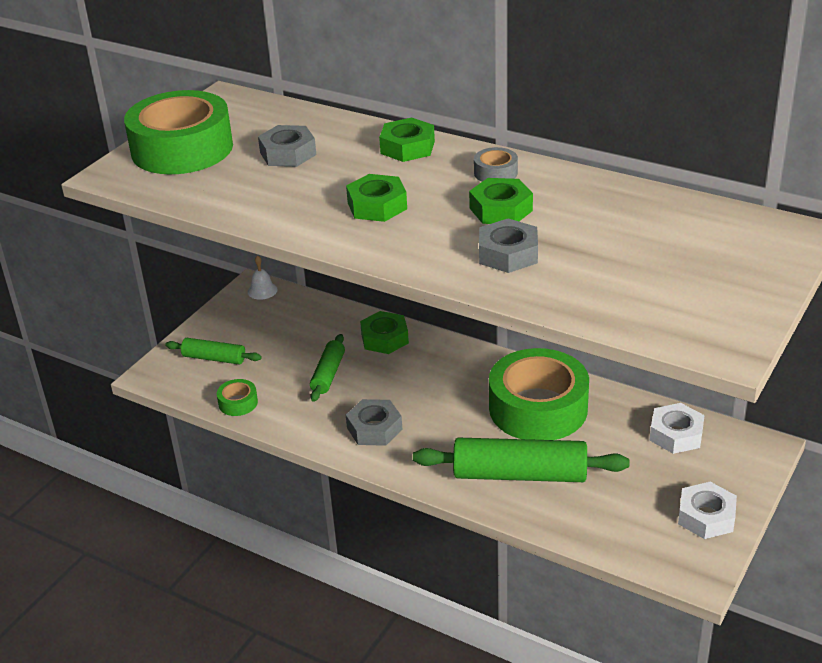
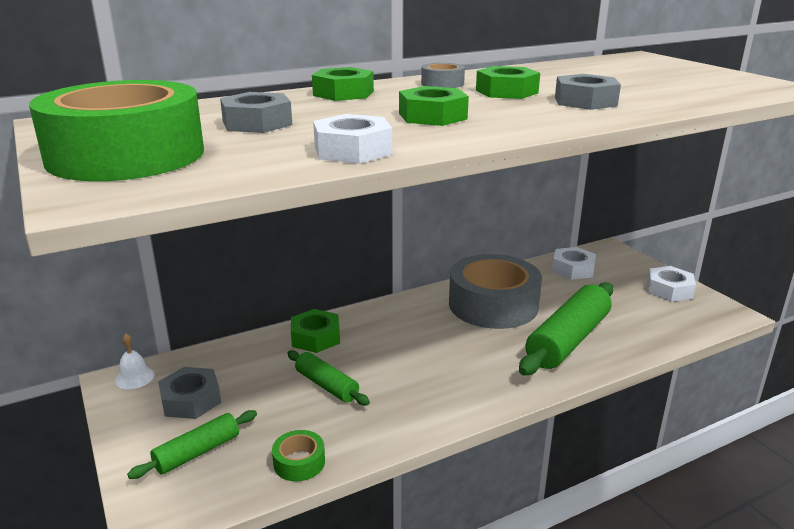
camera: 60 degrees left, 10 degrees down
(259, 209) = (352, 150): none -> white nut
(374, 428) = (439, 388): grey nut -> grey nut (191, 400)
(538, 408) = (493, 305): green tape -> grey tape

